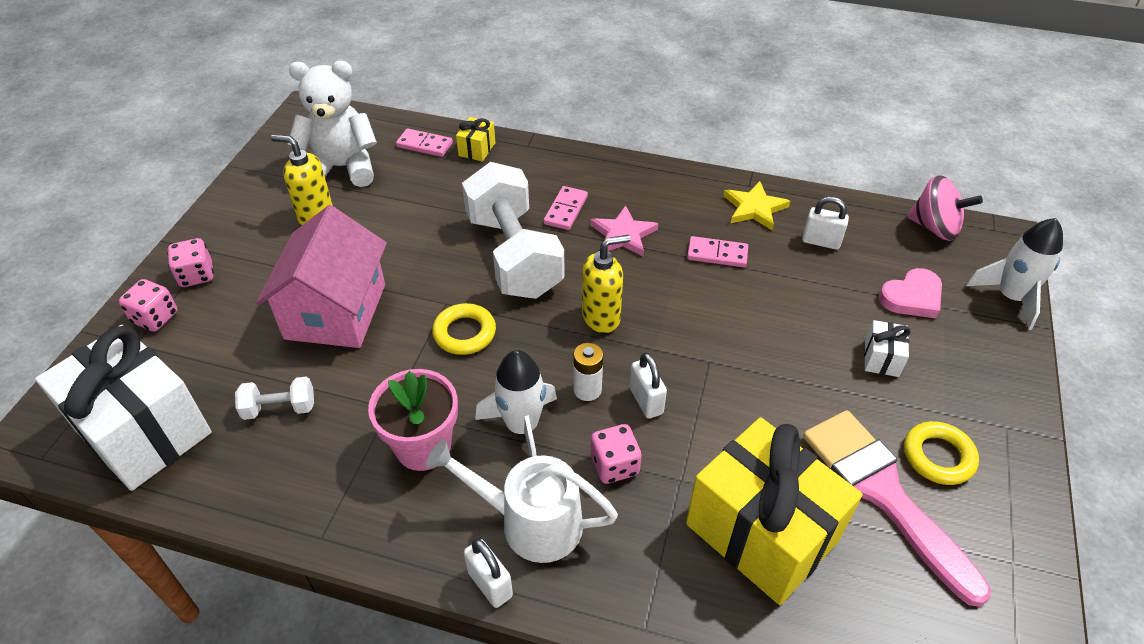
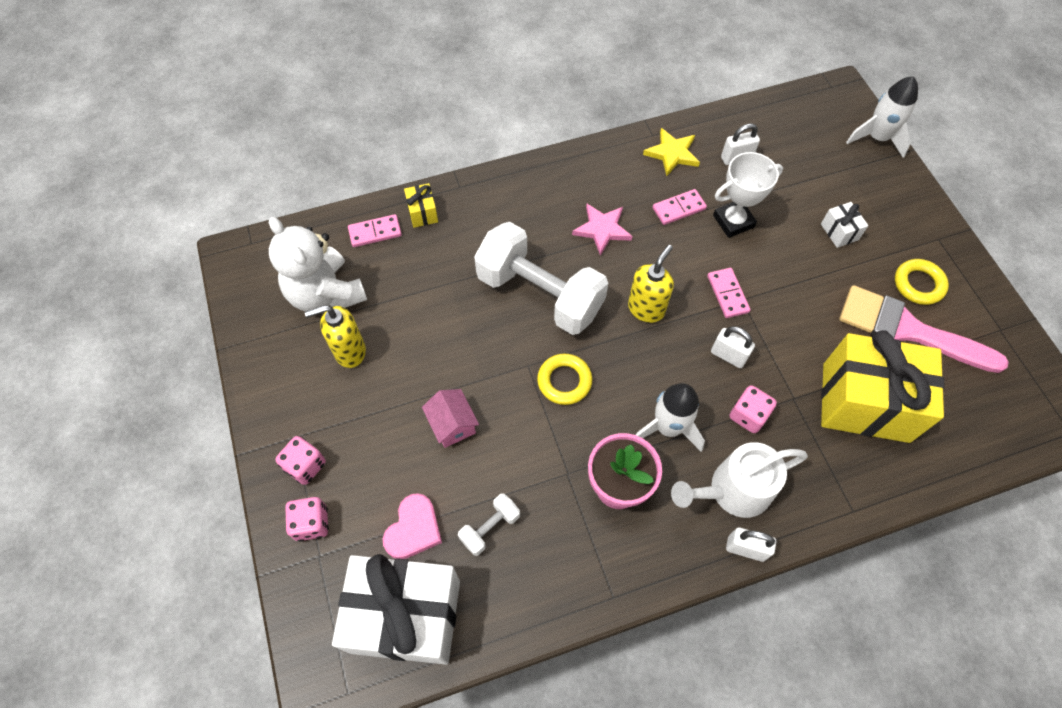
camera: 35 degrees left, 15 degrees up
(335, 311) = (452, 424): pink house -> pink house, size x0.48
(342, 168) = (326, 294): white teddy bear -> white teddy bear turned 90 degrees counterclockwise
(566, 210) = (542, 231): pink domino -> pink domino (727, 294)
(587, 390) = (685, 371): white battery -> none
(765, 291) = (733, 221): none -> white trophy
(912, 297) = (823, 172): pink heart -> pink heart (413, 529)
(934, 227) = (796, 105): pink spinning top -> none

